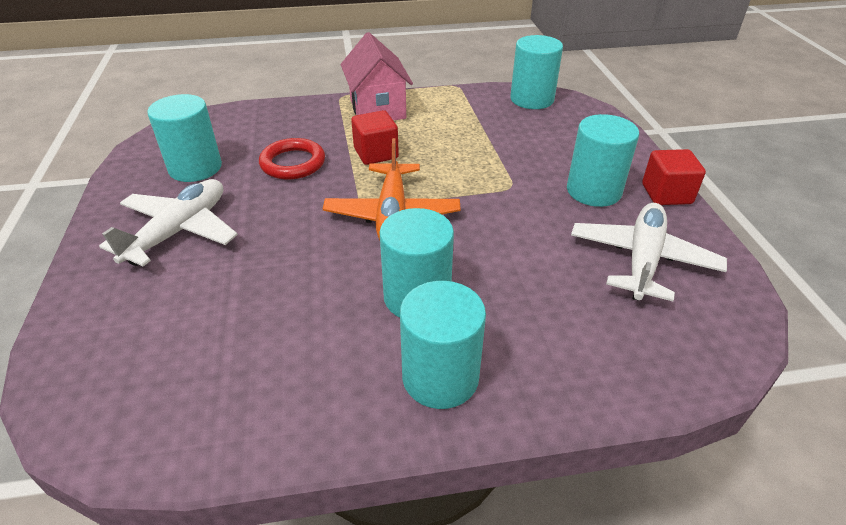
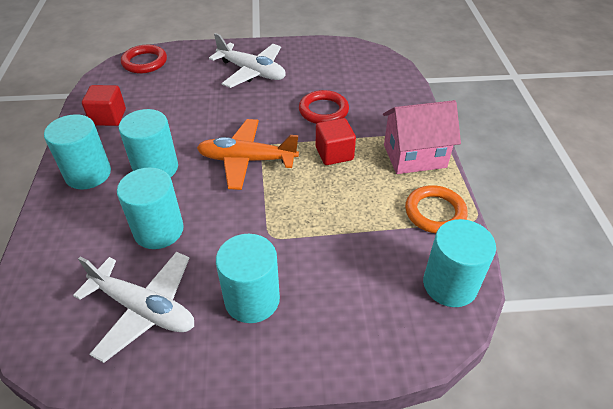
camera: 95 degrees right, 5 degrees up
(88, 383) = (144, 62): none -> red ring
(195, 168) = (322, 69): turquoise cylinder -> turquoise cylinder (158, 230)
(454, 102) = (435, 212): none -> orange ring
(666, 194) = (234, 367): red cube -> red cube (108, 117)

